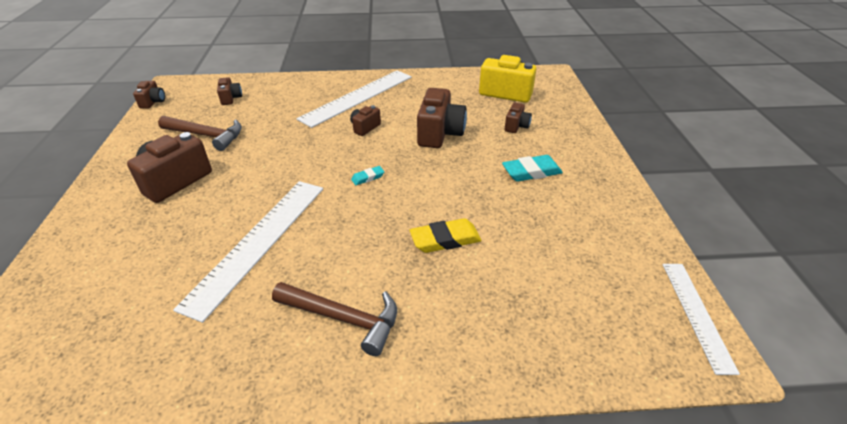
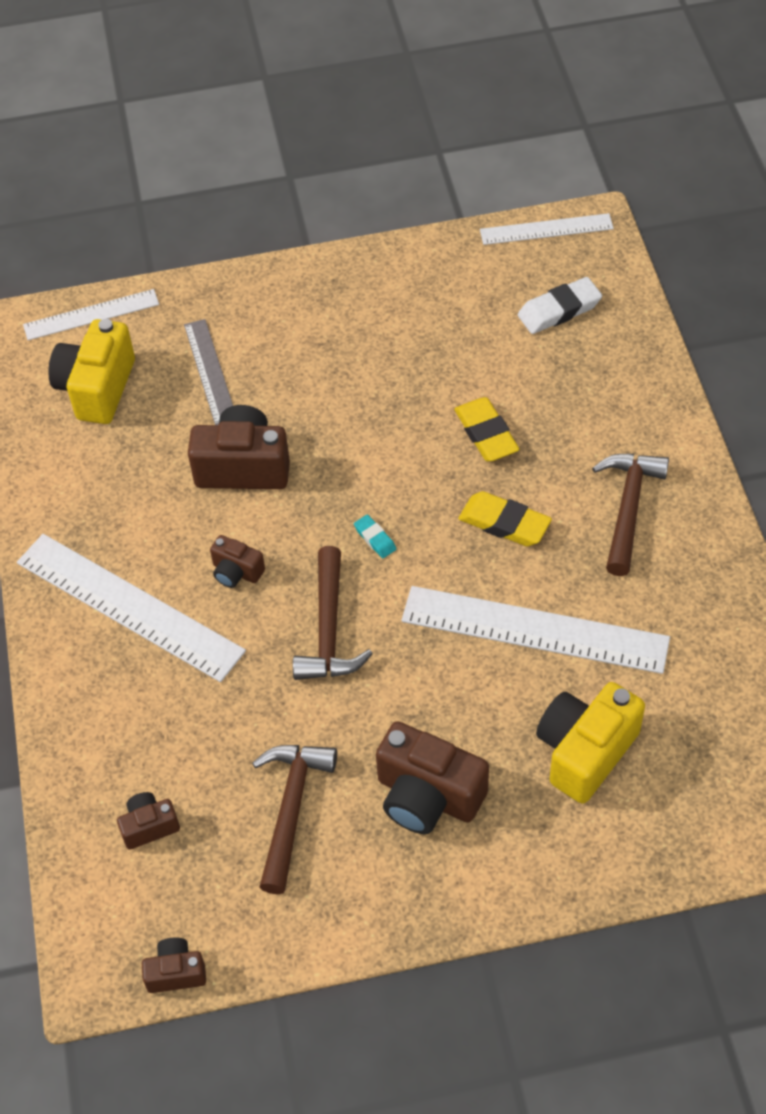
camera: 95 degrees left, 15 degrees up
(146, 254) = (585, 752): none -> yellow camera
(309, 155) = (329, 629): none -> brown hammer
(357, 239) = (504, 523): none -> yellow eraser
(516, 126) = (210, 372): brown camera -> grey ruler
(531, 172) = (331, 353): turquoise eraser -> none
(562, 92) = (91, 314): none -> white ruler
(585, 307) = (559, 310): none -> white eraser

